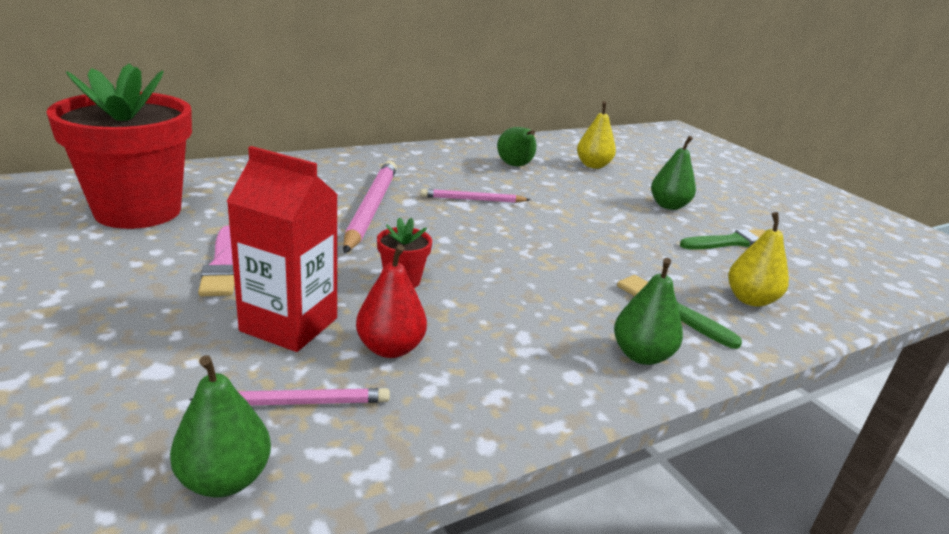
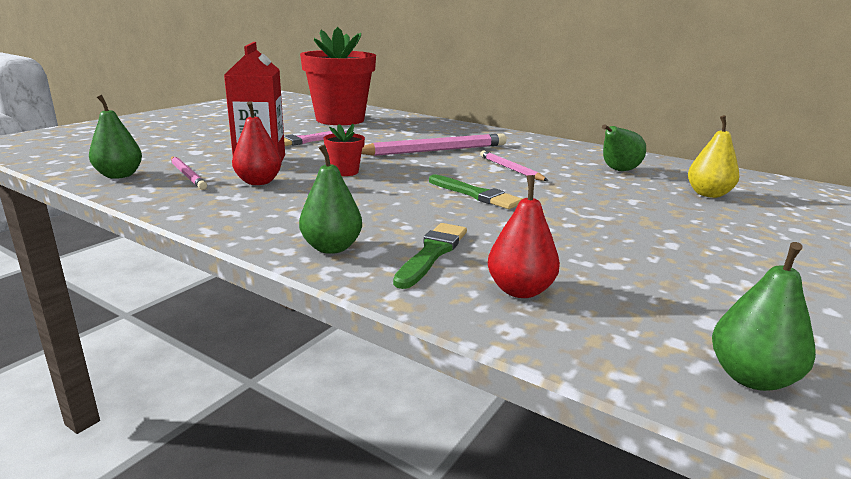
camera: 65 degrees right, 5 degrees down
(668, 206) = (690, 235): green pear -> green pear (751, 377)
(731, 242) = (664, 274): green brush -> green brush (476, 194)
(750, 300) = (520, 290): yellow pear -> red pear

